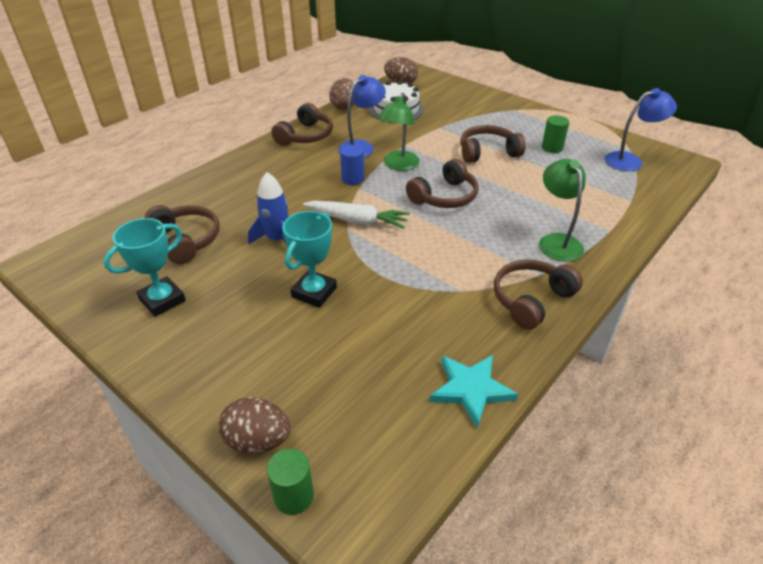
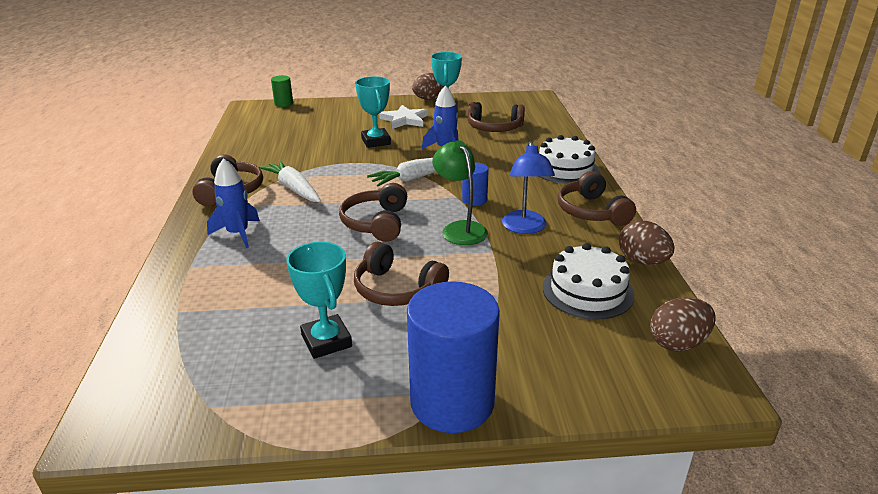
camera: 135 degrees right, 10 degrees down
(226, 314) = (405, 120): none -> white star
(246, 168) = (565, 169): none -> white cake
(258, 440) = (319, 105): brown egg -> brown egg (429, 99)
(470, 268) = (293, 189): none -> white carrot
(471, 389) = (236, 147): turquoise star -> none
(487, 152) = (396, 289): brown headphones -> brown headphones turned 90 degrees clockwise
(519, 107) = (452, 402): none -> blue cylinder
(552, 148) = (326, 341): green cylinder -> turquoise trophy
(556, 241) = (238, 234): green lamp -> blue rocket
(630, 160) = (200, 379): blue lamp -> none

